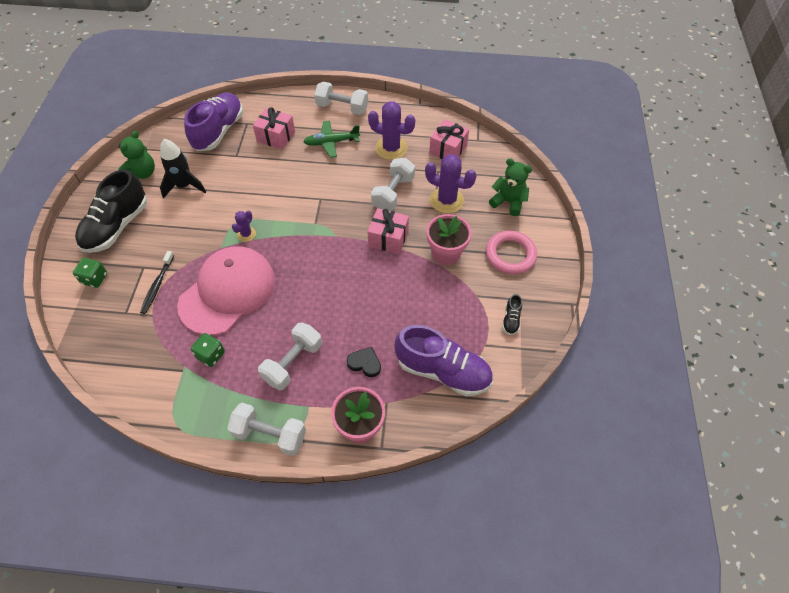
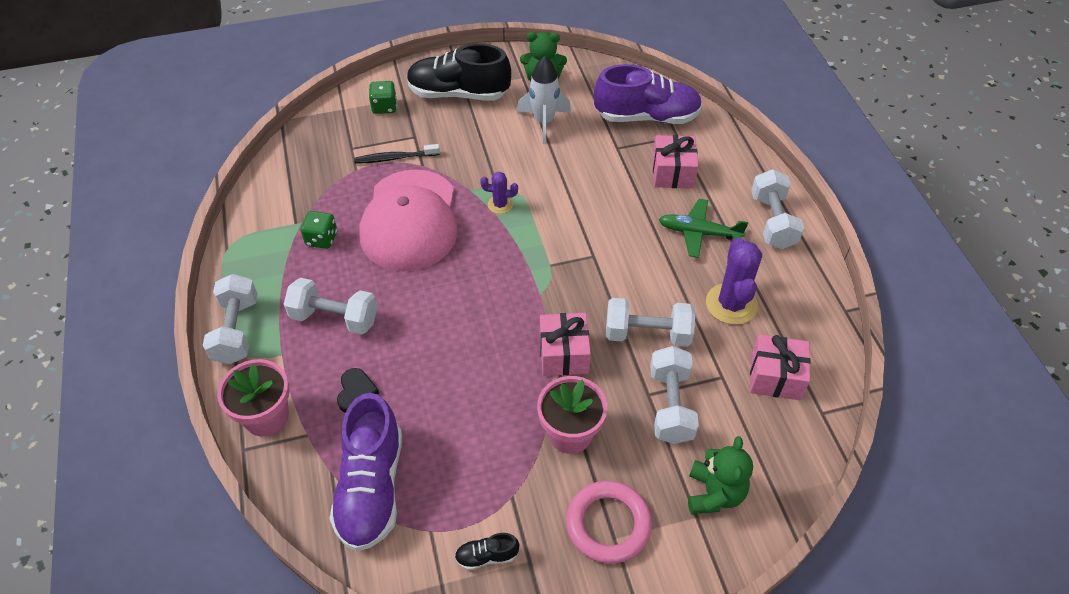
camera: 70 degrees right, 5 degrees down
(184, 186) = (544, 122): black rocket -> white rocket
(227, 292) = (410, 220): pink cap -> pink cap turned 75 degrees clockwise
(331, 142) = (699, 233): green plane -> green plane turned 45 degrees counterclockwise
(446, 200) = (670, 405): purple cactus -> white dumbbell

